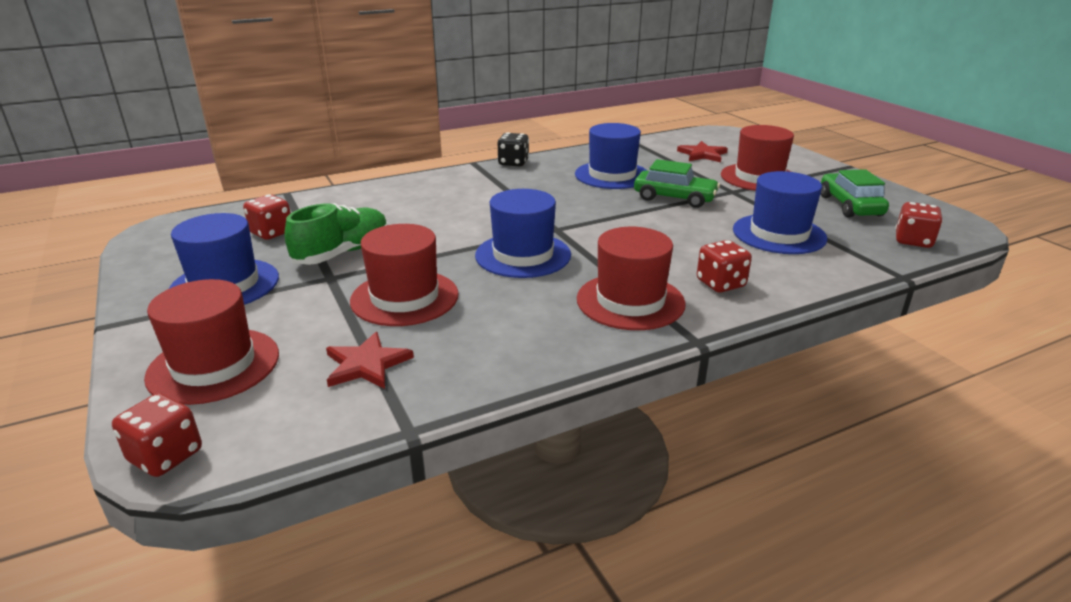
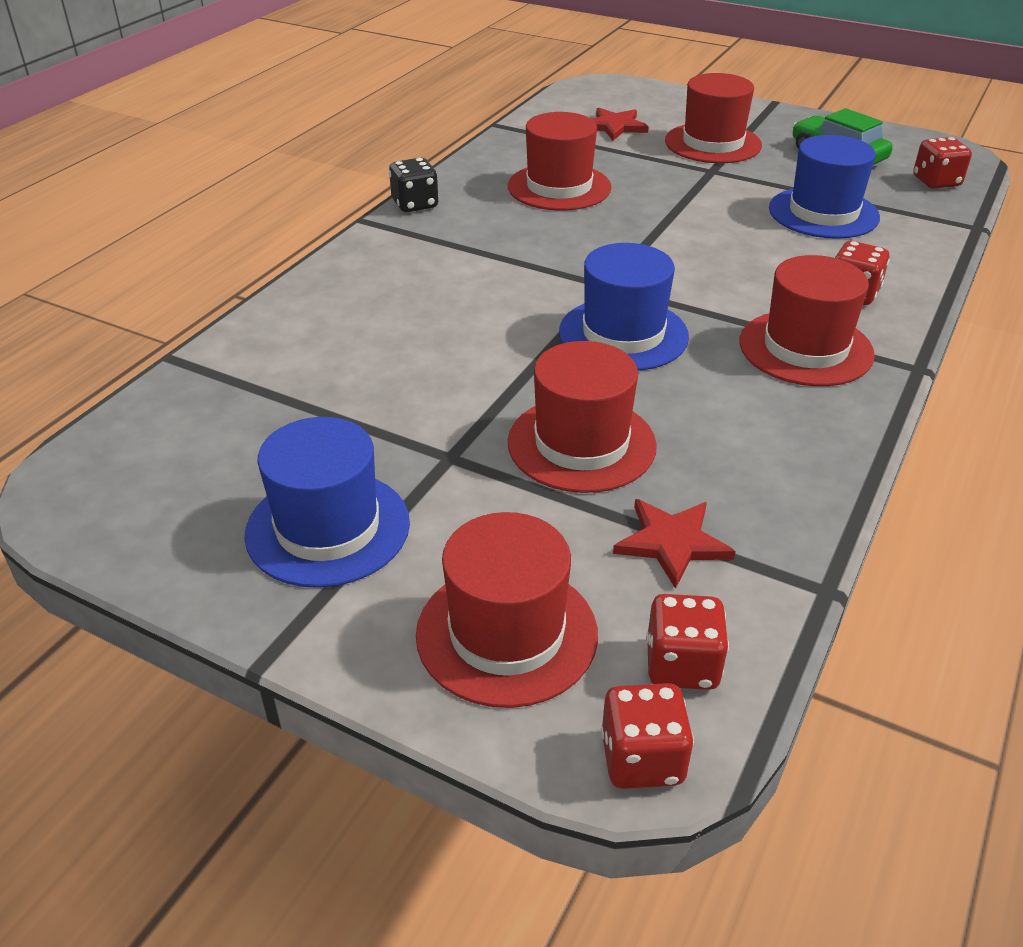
camera: 35 degrees left, 10 degrees up
(272, 233) = (258, 427): red dice -> red dice (682, 665)
(343, 253) = (409, 417): green shoe -> none
(612, 175) = (559, 187): blue hat -> red hat
(674, 198) = (669, 199): green car -> none

